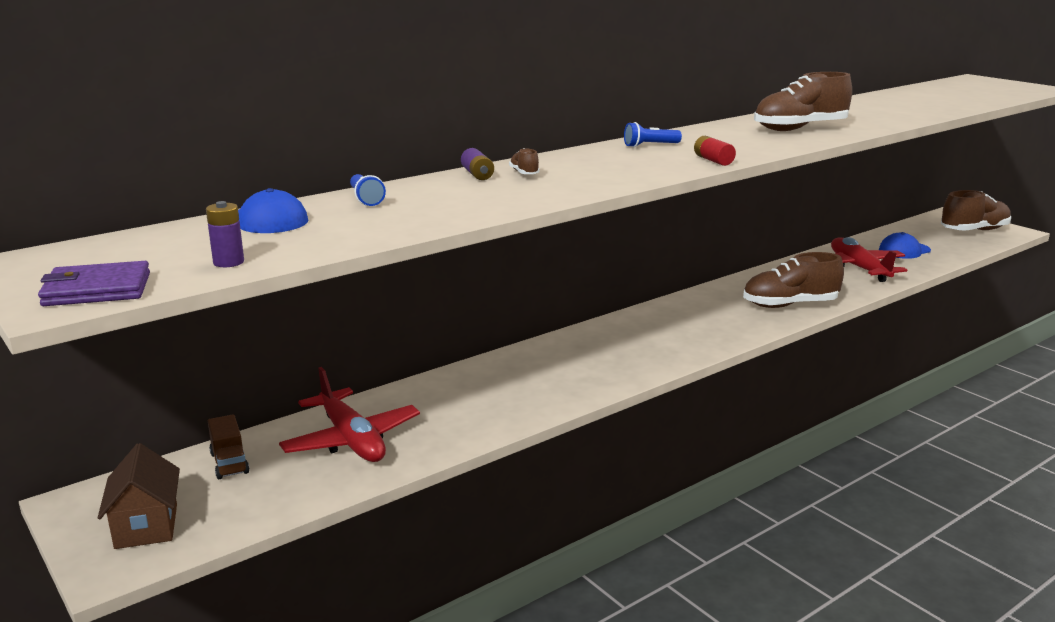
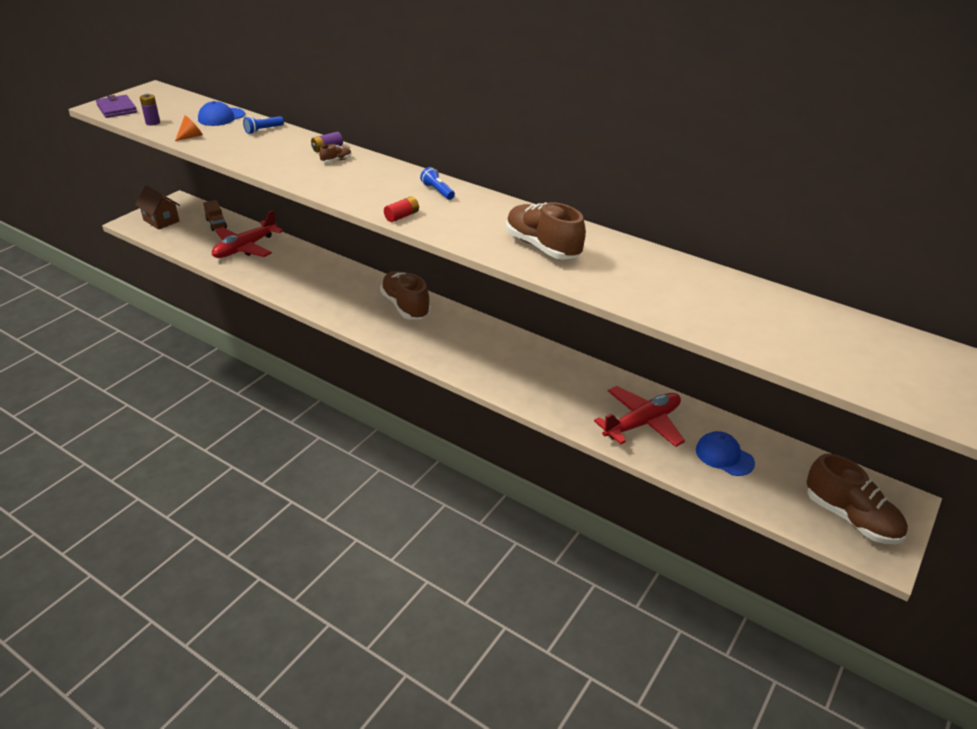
camera: 70 degrees right, 15 degrees up
(146, 526) = (161, 221): brown house -> brown house turned 75 degrees clockwise
(229, 463) = (216, 224): brown truck -> brown truck turned 75 degrees counterclockwise
(339, 238) = (191, 137): none -> orange cone
(789, 305) = (518, 384): brown shoe -> brown shoe (405, 306)

